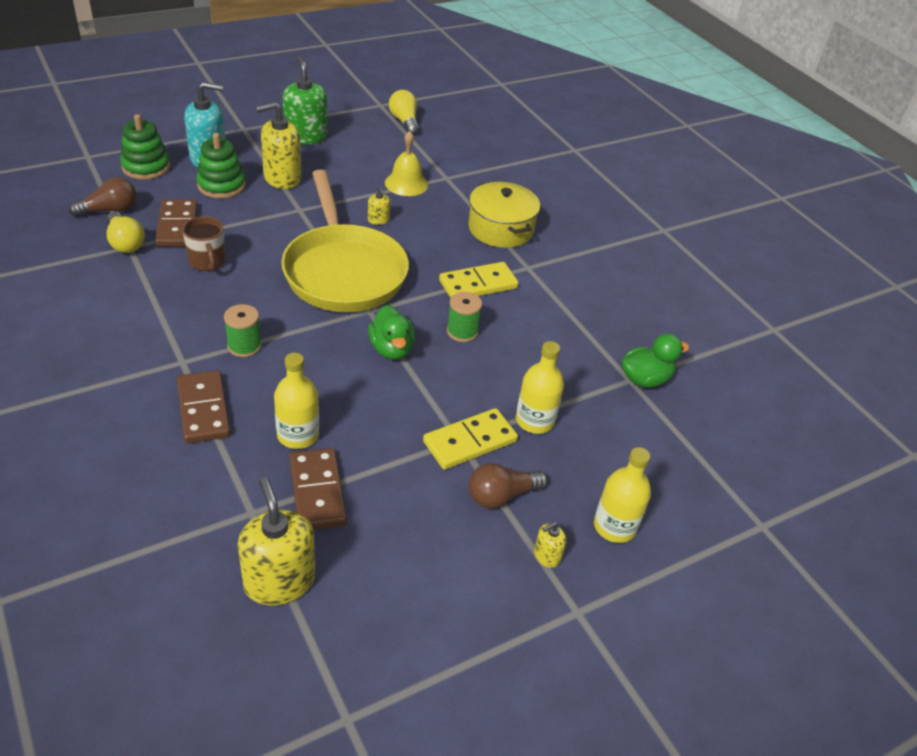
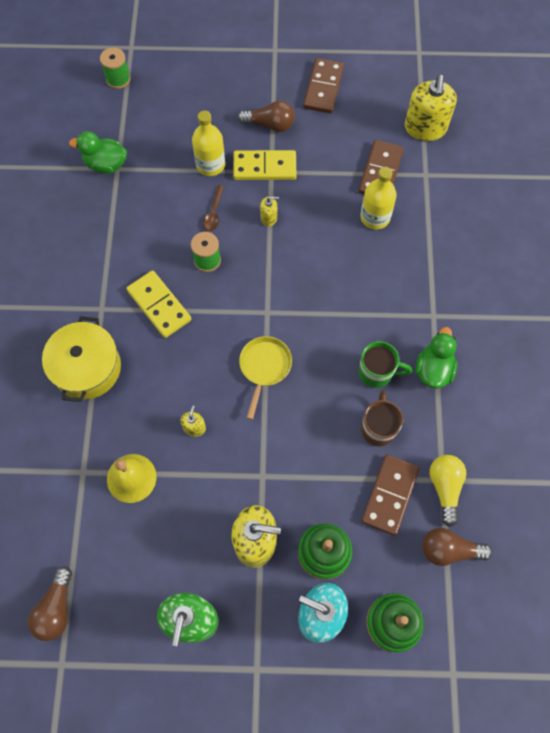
camera: 145 degrees left, 25 degrees up
(203, 409) = (431, 264): brown domino -> brown domino (323, 88)
(227, 298) = (377, 372): none -> green mug
(244, 346) = (382, 312): green spool -> green spool (118, 79)
(343, 271) = (264, 367): yellow pan -> yellow pan, size x0.45
(391, 349) = (272, 265): green duck -> green duck (433, 369)
(404, 121) = (56, 609): yellow light bulb -> brown light bulb
(478, 284) = (159, 305): yellow domino -> yellow domino turned 45 degrees clockwise
(490, 374) = (214, 213): none -> brown spoon
(547, 556) = (269, 82): yellow soap dispenser -> yellow soap dispenser (269, 218)
(614, 526) = (217, 81): yellow bottle -> none

